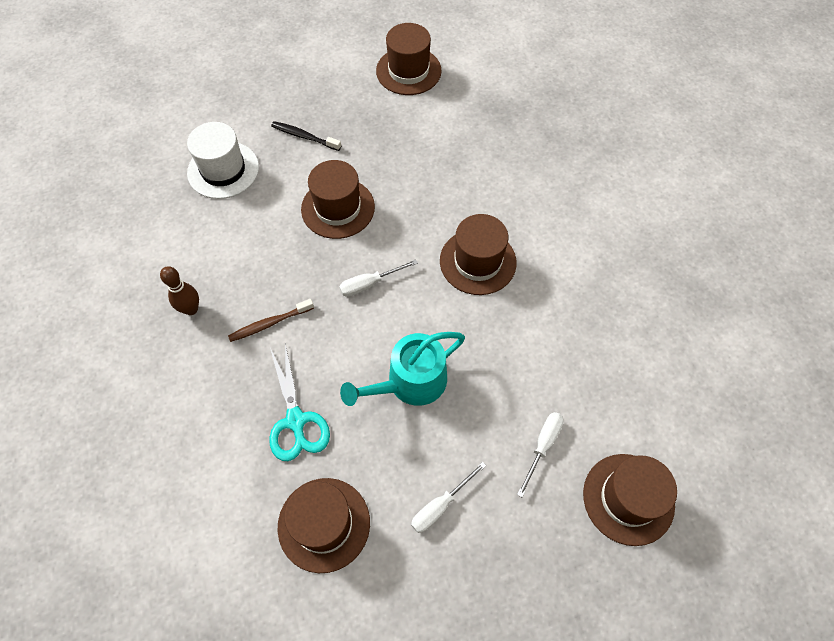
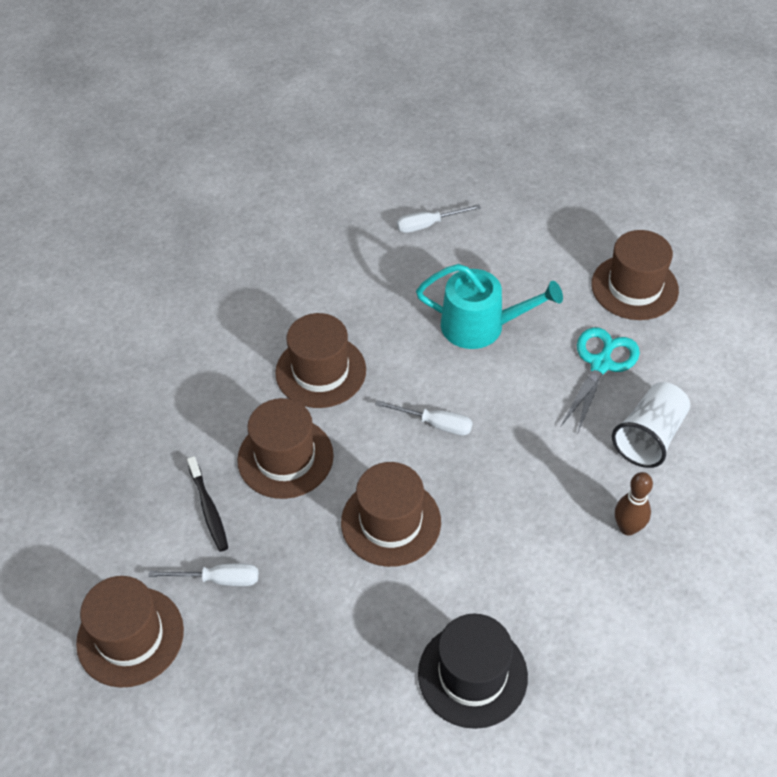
camera: 135 degrees left, 10 degrees down
(218, 386) = (649, 436): none -> white cup
(223, 170) = (472, 675): white hat -> black hat
(269, 323) = (560, 457): brown toothbrush -> none
(304, 136) = (341, 643): black toothbrush -> black toothbrush (209, 509)
(440, 506) = (538, 243): white screwdriver -> white screwdriver (219, 579)
(628, 499) = (407, 166): brown hat -> brown hat (285, 457)

